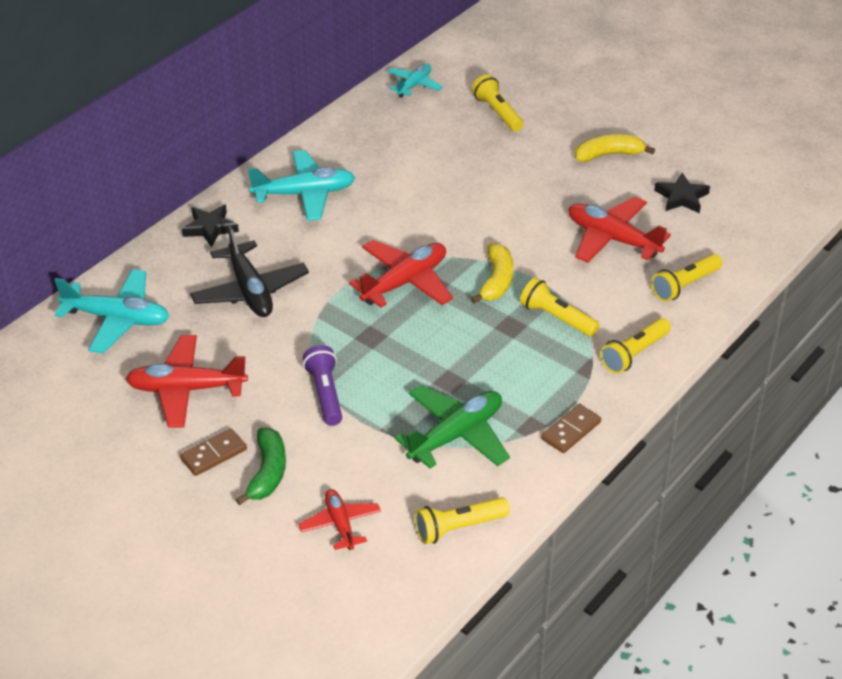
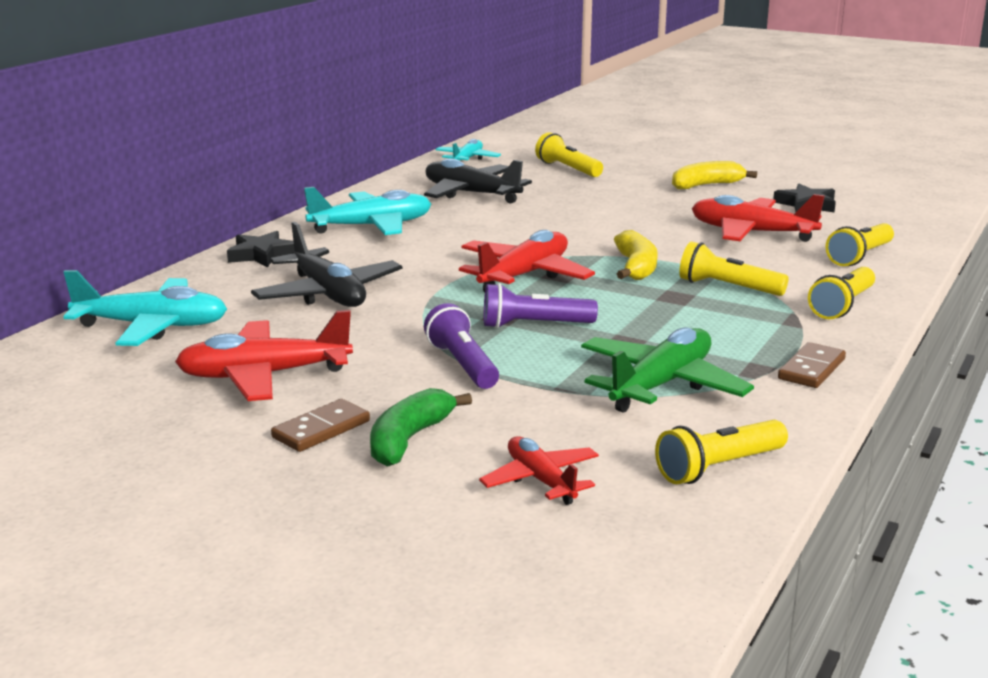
camera: 10 degrees left, 20 degrees down
(267, 472) = (409, 439): green banana -> green banana turned 150 degrees counterclockwise
(391, 351) = (534, 325): none -> purple flashlight
(400, 148) = (471, 194): none -> black plane

